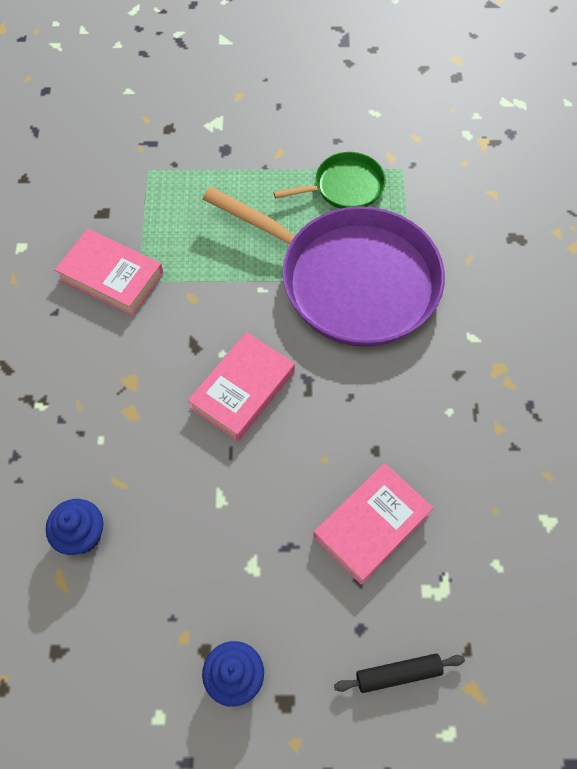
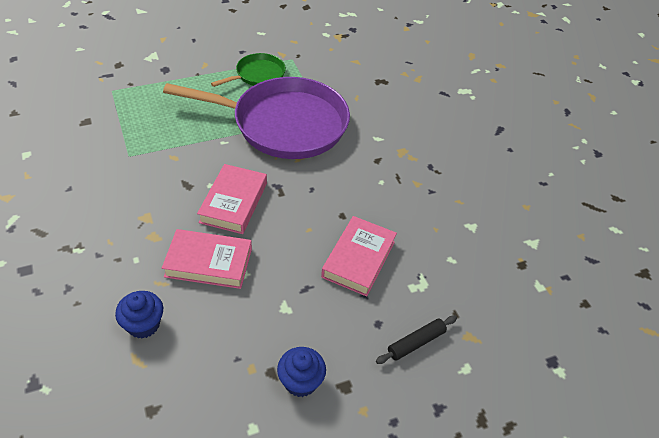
camera: 25 degrees left, 15 degrees down
(111, 276) = (106, 157): pink book -> pink book (208, 263)

